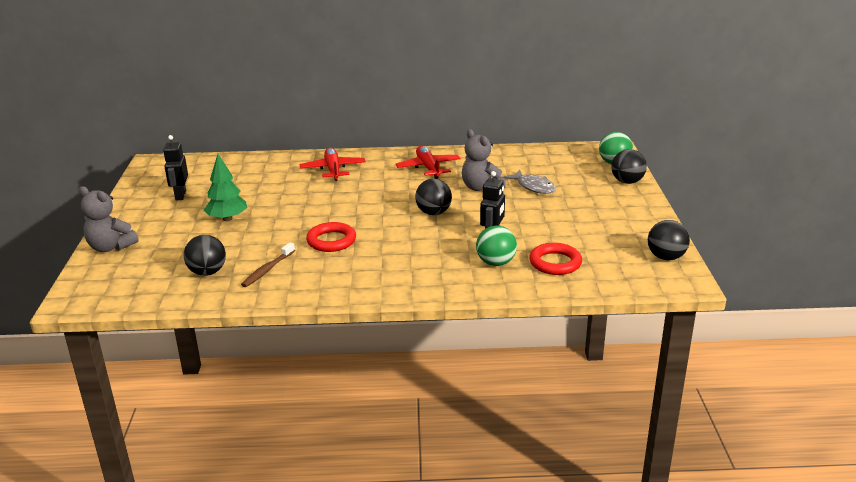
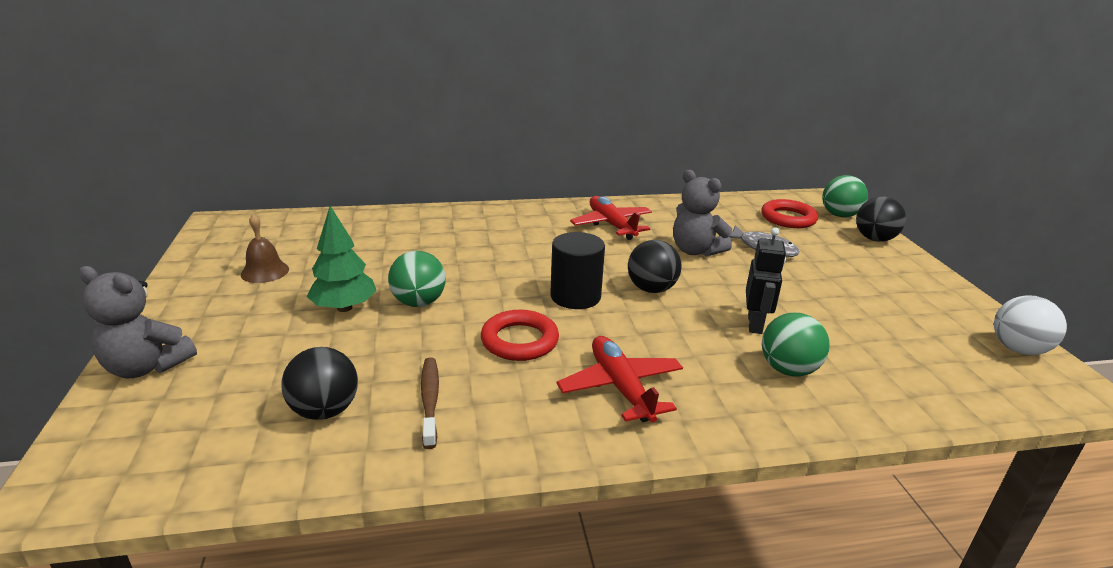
camera: 10 degrees left, 0 degrees up
(180, 195) = (265, 271): black robot -> brown bell
(267, 270) = (430, 400): brown toothbrush -> brown toothbrush turned 150 degrees clockwise
(274, 217) = (419, 302): none -> green ball
(333, 170) = (483, 229): red plane -> red plane (620, 387)
(379, 216) = (575, 296): none -> black cylinder
(555, 263) = (874, 366): red ring -> red ring (788, 218)
(666, 257) = (1018, 349): black ball -> white ball

